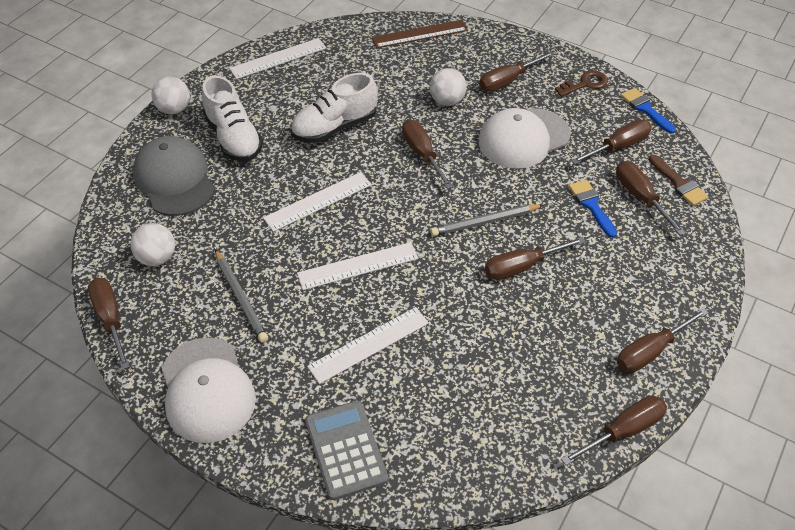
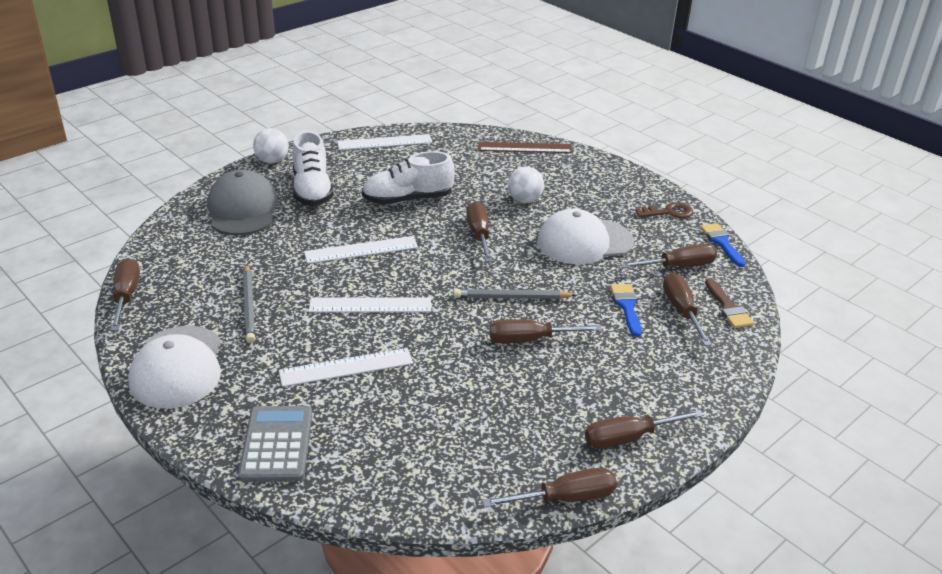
camera: 15 degrees right, 15 degrees down
(157, 258) = (193, 261): white ball -> none
(508, 80) = (592, 196): brown screwdriver -> none

